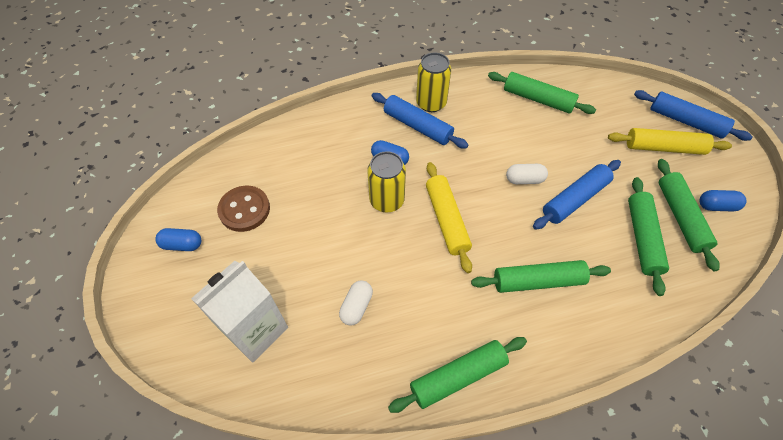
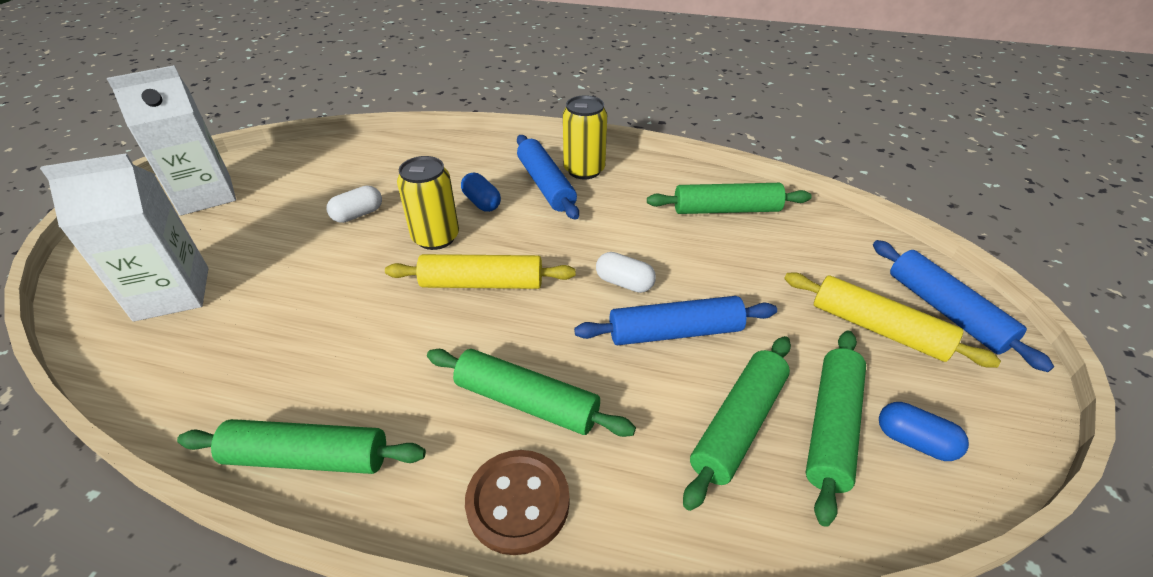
camera: 30 degrees right, 15 degrees down
(182, 245) = (206, 195): blue capsule -> white carton
(244, 210) = (291, 190): brown button -> brown button (518, 502)
(356, 306) = (288, 322): white capsule -> white capsule (358, 214)
(447, 220) = (482, 283): yellow rolling pin -> yellow rolling pin turned 75 degrees clockwise
(538, 99) = (726, 210): green rolling pin -> green rolling pin turned 60 degrees counterclockwise

